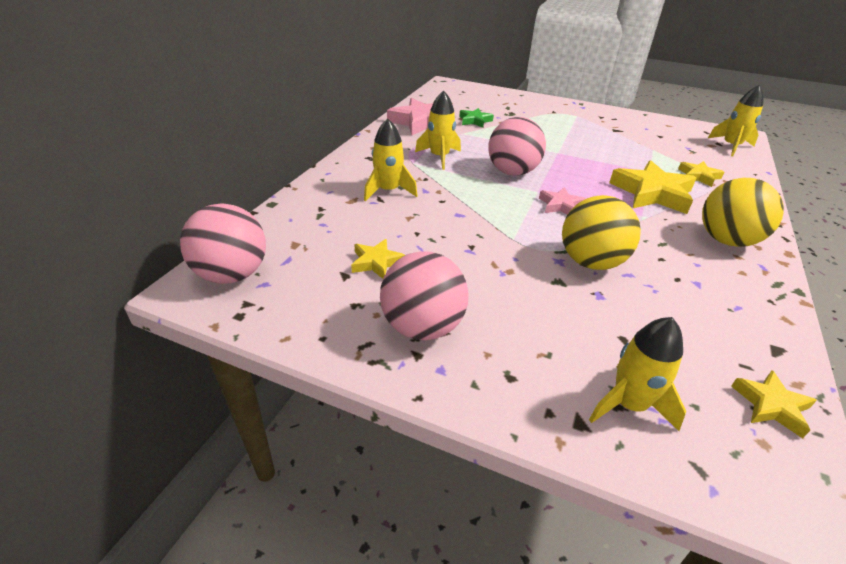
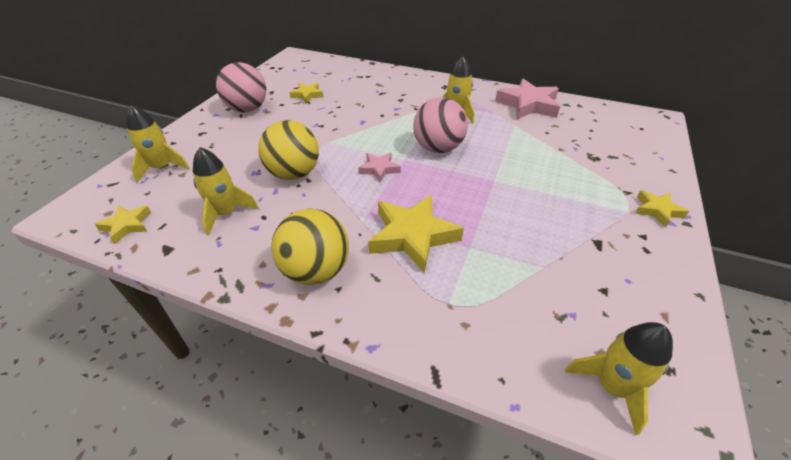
camera: 90 degrees right, 5 degrees up
(232, 274) = (303, 62): pink ball -> none
(388, 191) = (393, 95): yellow rocket -> yellow rocket (226, 213)
(475, 121) = (552, 133): green star -> none
(698, 176) = (469, 295): yellow star -> yellow star (657, 210)

